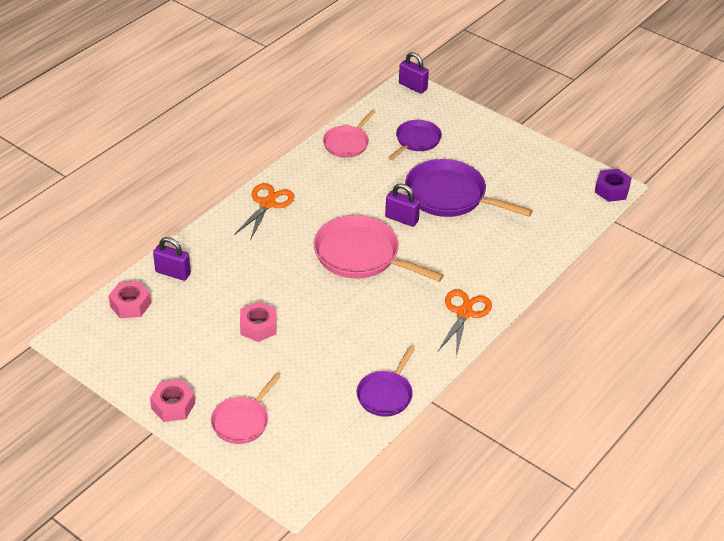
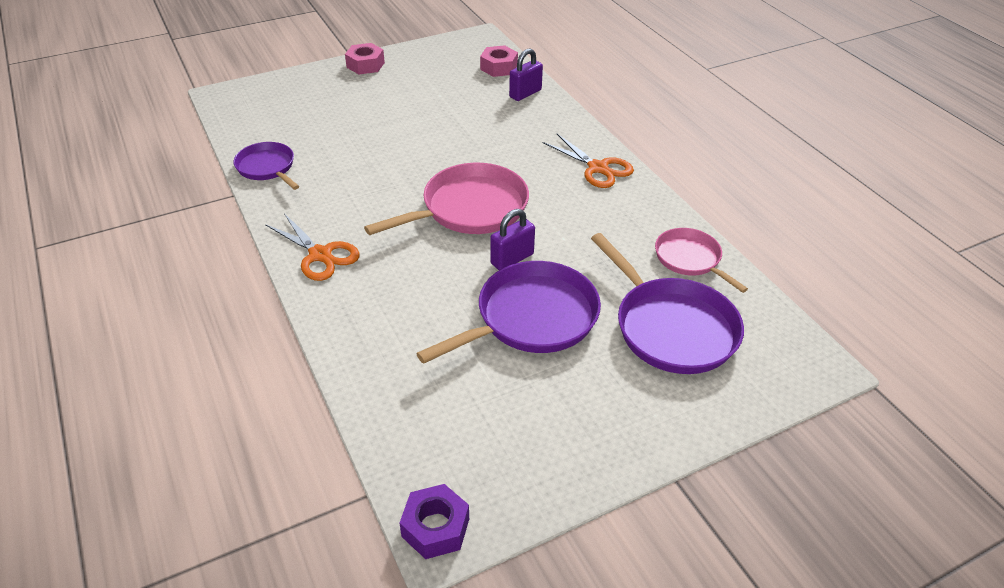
camera: 115 degrees right, 0 degrees up
(242, 421) = (317, 90): pink pan -> none
(258, 326) = (418, 121): pink nut -> none
(413, 86) = (819, 372): purple padlock -> none
(416, 141) = (671, 327): purple pan -> purple pan, size x1.69

